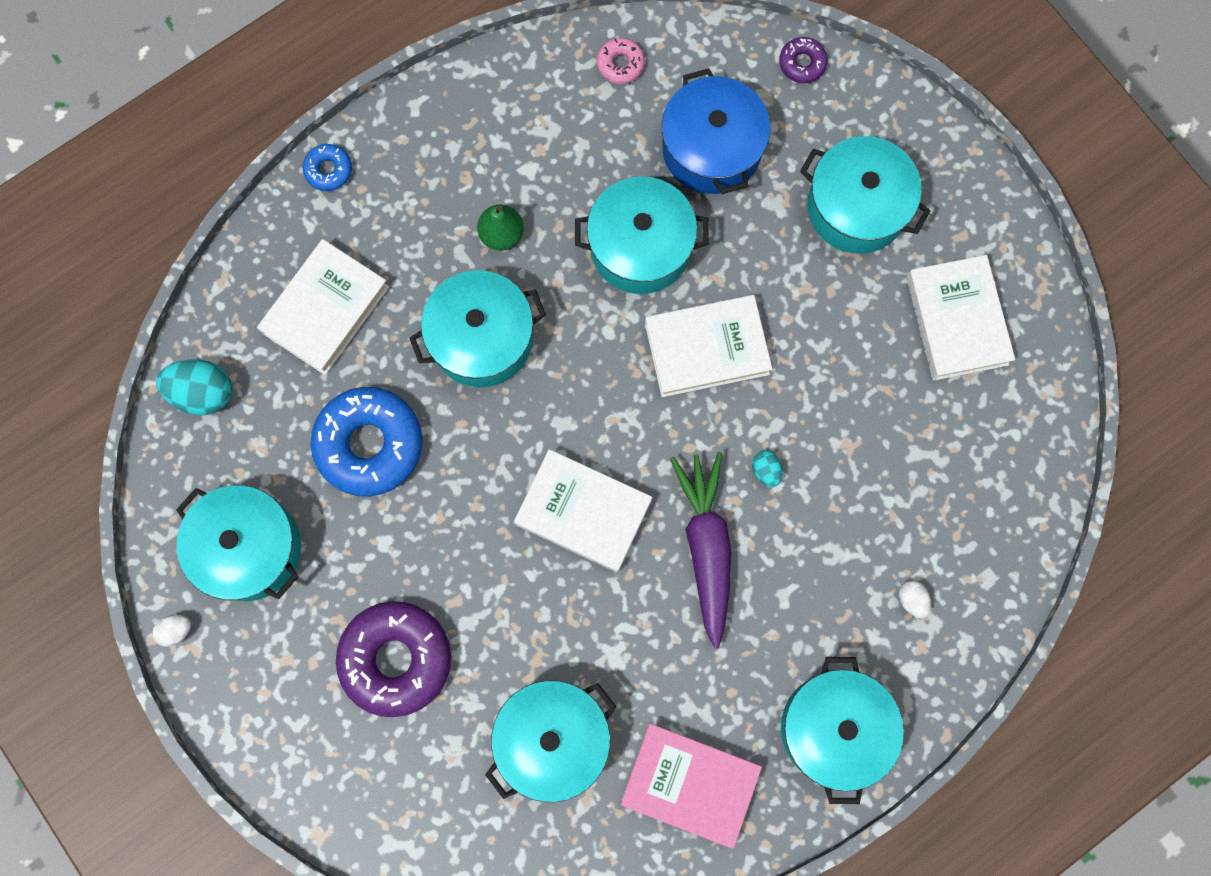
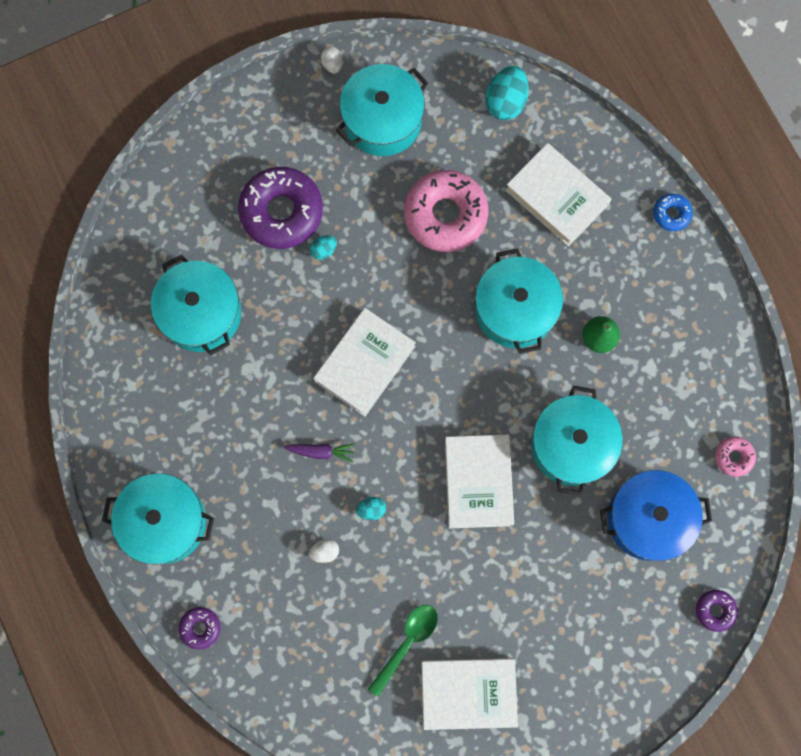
camera: 100 degrees right, 0 degrees up
(369, 444) = (445, 215): blue donut -> pink donut
(441, 593) = (323, 250): none -> turquoise egg
(690, 784) = (148, 406): pink book -> none
(706, 546) = (321, 452): purple carrot -> purple carrot, size x0.47
(856, 207) = (579, 629): turquoise pot -> none
(912, 600) = (249, 603): white egg -> white egg (325, 551)
(916, 400) = (407, 643): none -> green spoon
(954, 654) = (200, 628): none -> purple donut

